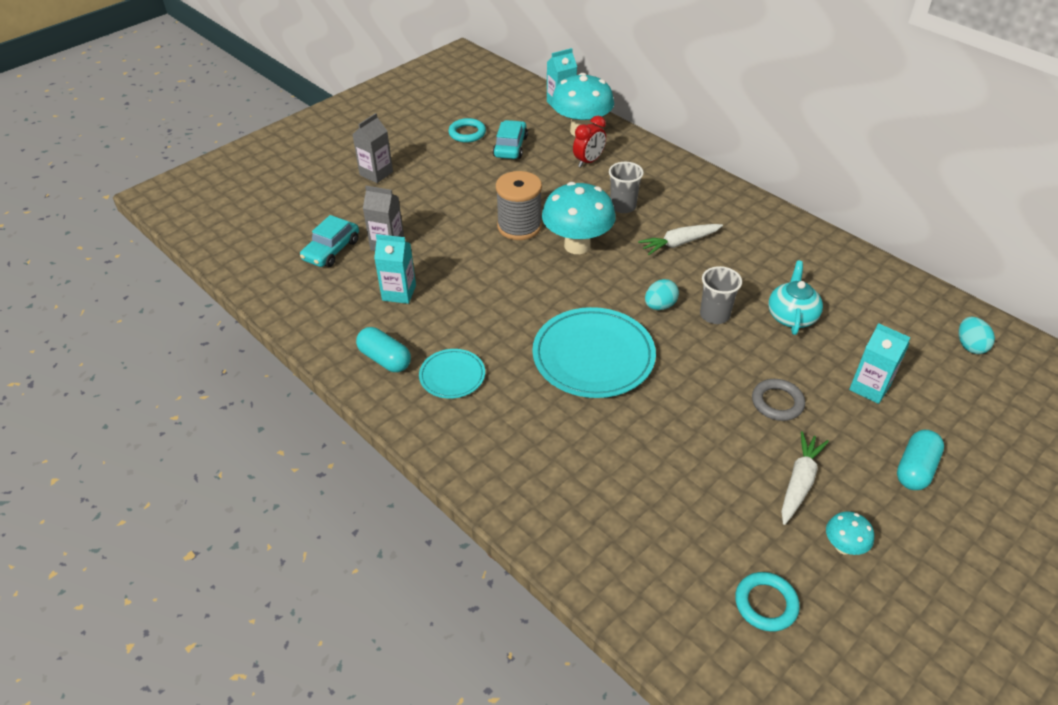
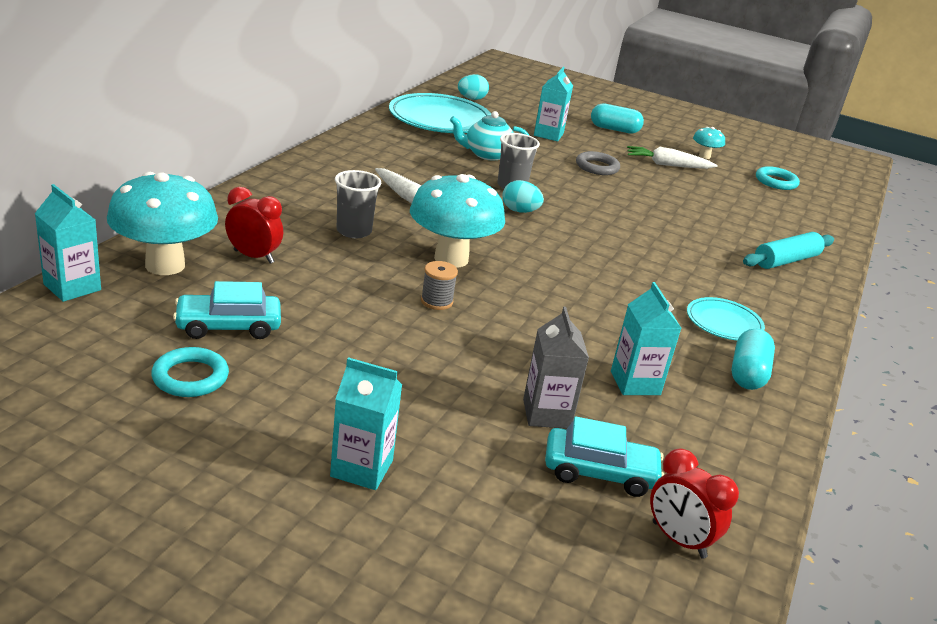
camera: 115 degrees left, 15 degrees down
(271, 262) = (678, 540): none -> red clock
(376, 173) = (361, 468): grey carton -> turquoise carton
(519, 226) = (436, 301): grey spool -> grey spool, size x0.50
(547, 487) = (786, 261): none -> turquoise rolling pin
(593, 356) = (620, 244): turquoise plate -> turquoise plate (440, 119)

